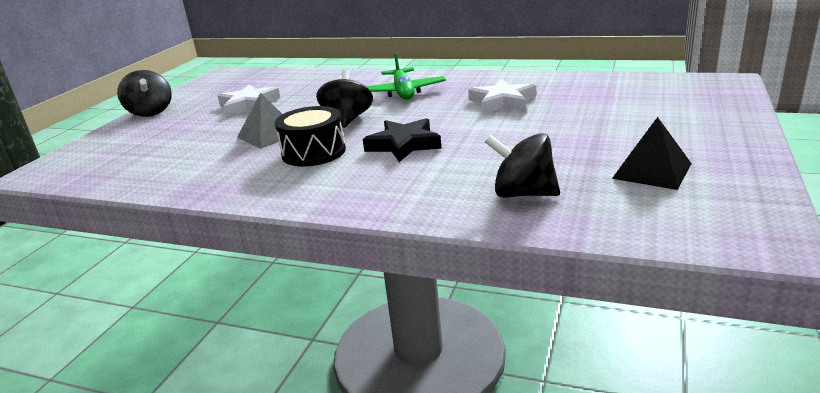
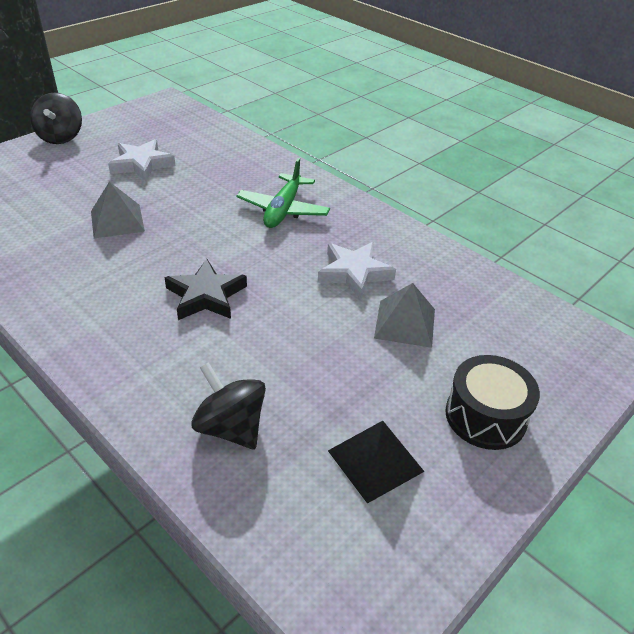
camera: 20 degrees right, 15 degrees up
(314, 152) = (127, 267): black drum -> black drum (485, 416)
(348, 120) = (197, 230): black spinning top -> none
(574, 110) = (405, 323): none -> grey pyramid

